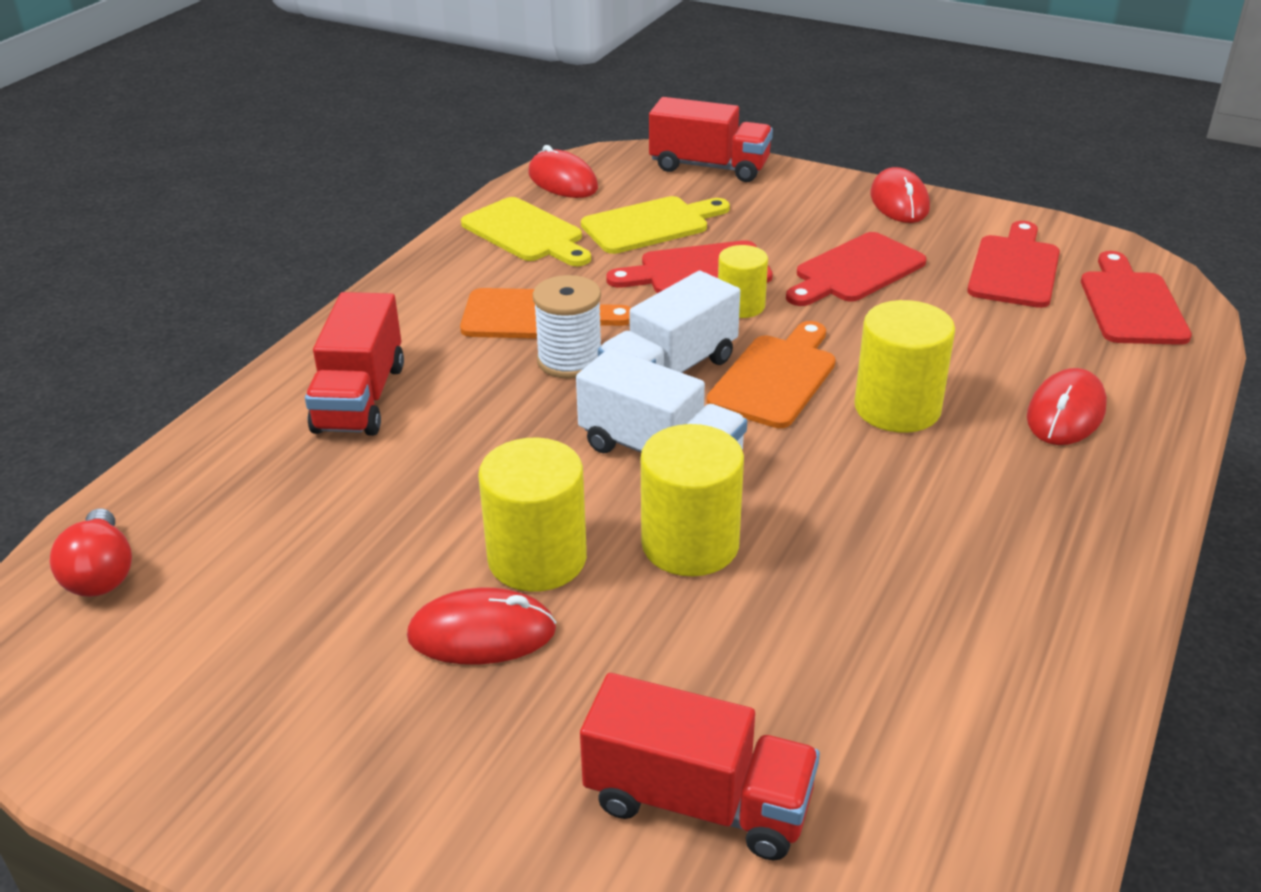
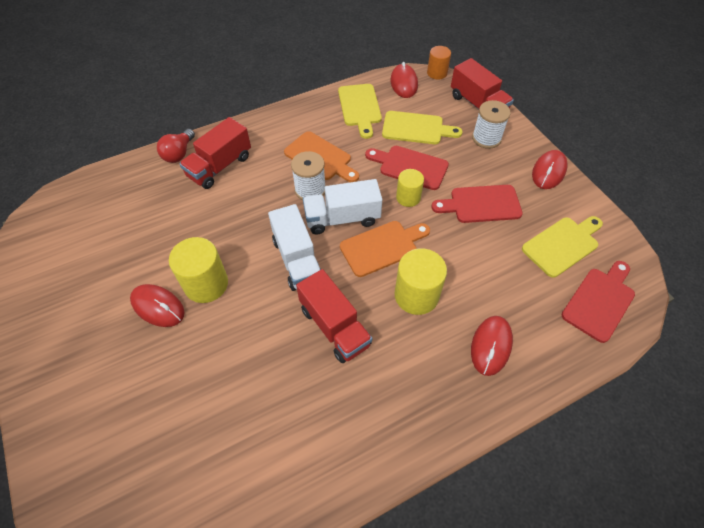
camera: 35 degrees right, 20 degrees up
(101, 573) = (77, 202): red light bulb -> red light bulb (179, 153)
(601, 153) = (437, 73): none -> orange cylinder
(690, 544) = (263, 313): yellow cylinder -> none
(698, 801) = (153, 432): red truck -> red truck (334, 326)
(769, 198) = (486, 138): none -> white spool
(1014, 268) = (562, 245): red cutting board -> yellow cutting board
(1065, 413) = (491, 346): red mouse -> red mouse turned 45 degrees counterclockwise

